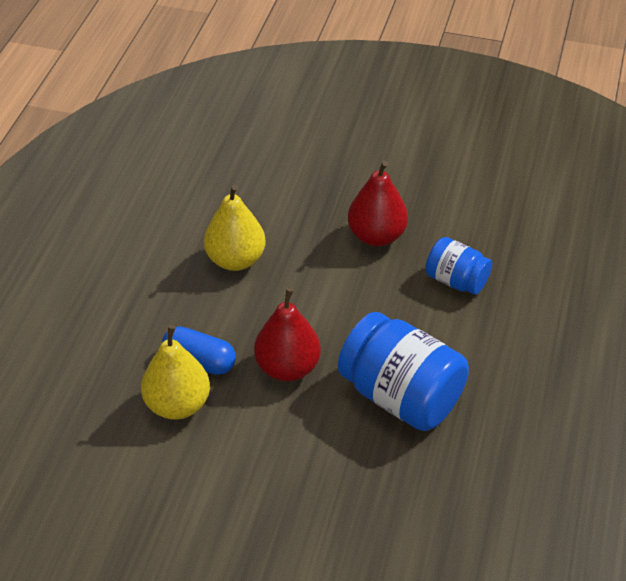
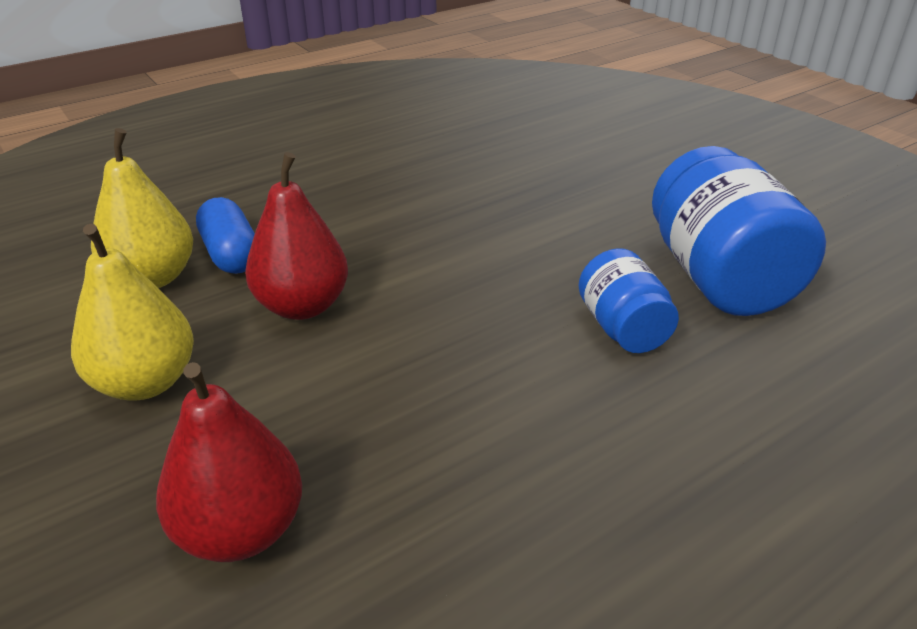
camera: 40 degrees right, 10 degrees down
(235, 260) = (393, 195): yellow pear -> yellow pear (145, 382)
(376, 236) = (573, 242): red pear -> red pear (240, 530)
(401, 396) = (383, 410): blue jar -> blue jar (719, 278)

